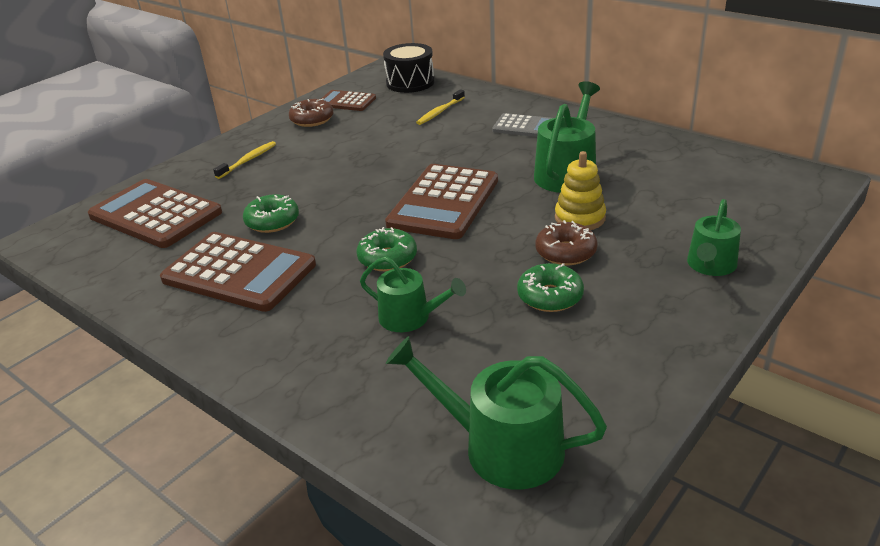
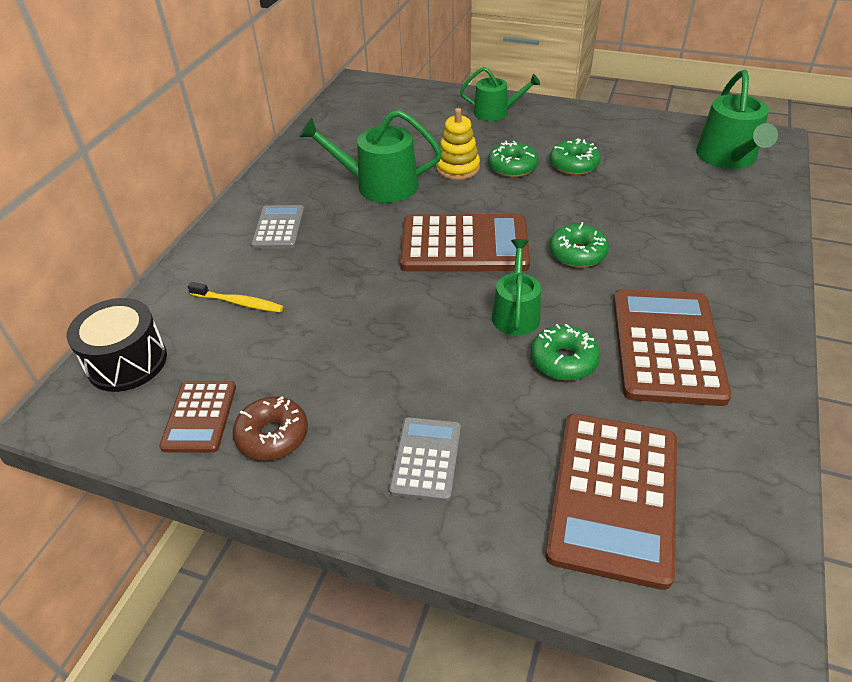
camera: 110 degrees left, 10 degrees up
(248, 160) = (426, 459): yellow toothbrush -> grey calculator
(410, 317) = (646, 219): green watering can -> green watering can (516, 313)
(565, 252) = (512, 167): brown donut -> green donut

